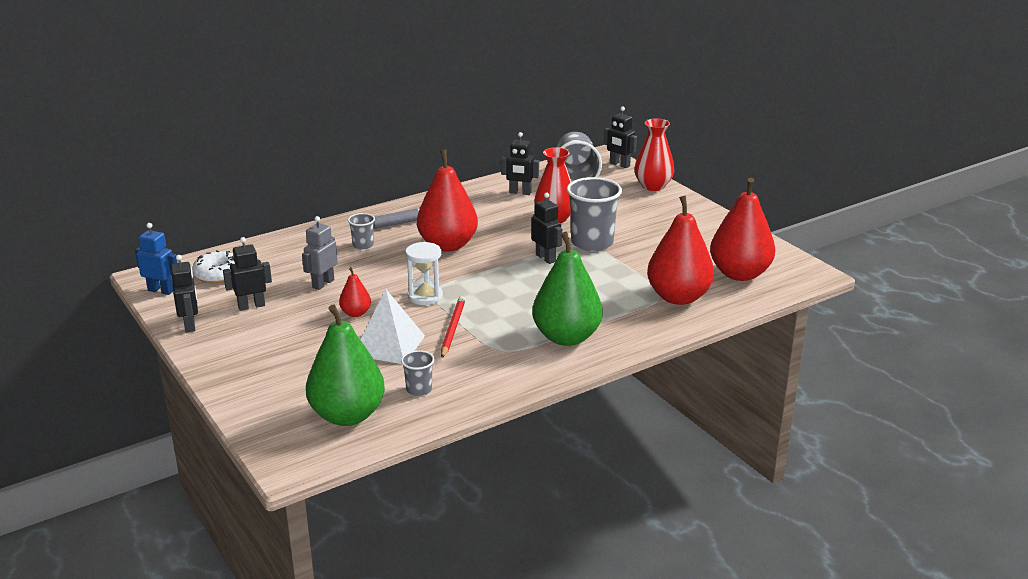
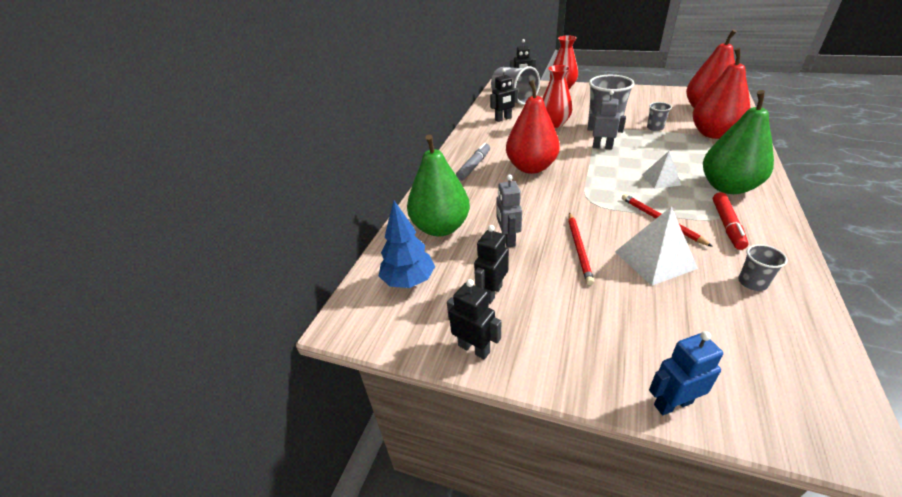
camera: 35 degrees left, 10 degrees up
(161, 290) = (382, 330): blue robot -> blue robot (672, 403)
(218, 274) = (408, 281): white donut -> blue tree
(347, 415) = (769, 345): green pear -> green pear (440, 228)
(355, 313) = (579, 249): red pear -> red pencil
(363, 245) = (477, 195): grey cup -> grey cup (655, 128)
(425, 296) = (594, 208): white hourglass -> none
(493, 356) = (727, 225): none -> red marker
(527, 305) = (661, 179): none -> white pyramid
(545, 258) = (602, 147): black robot -> grey robot

